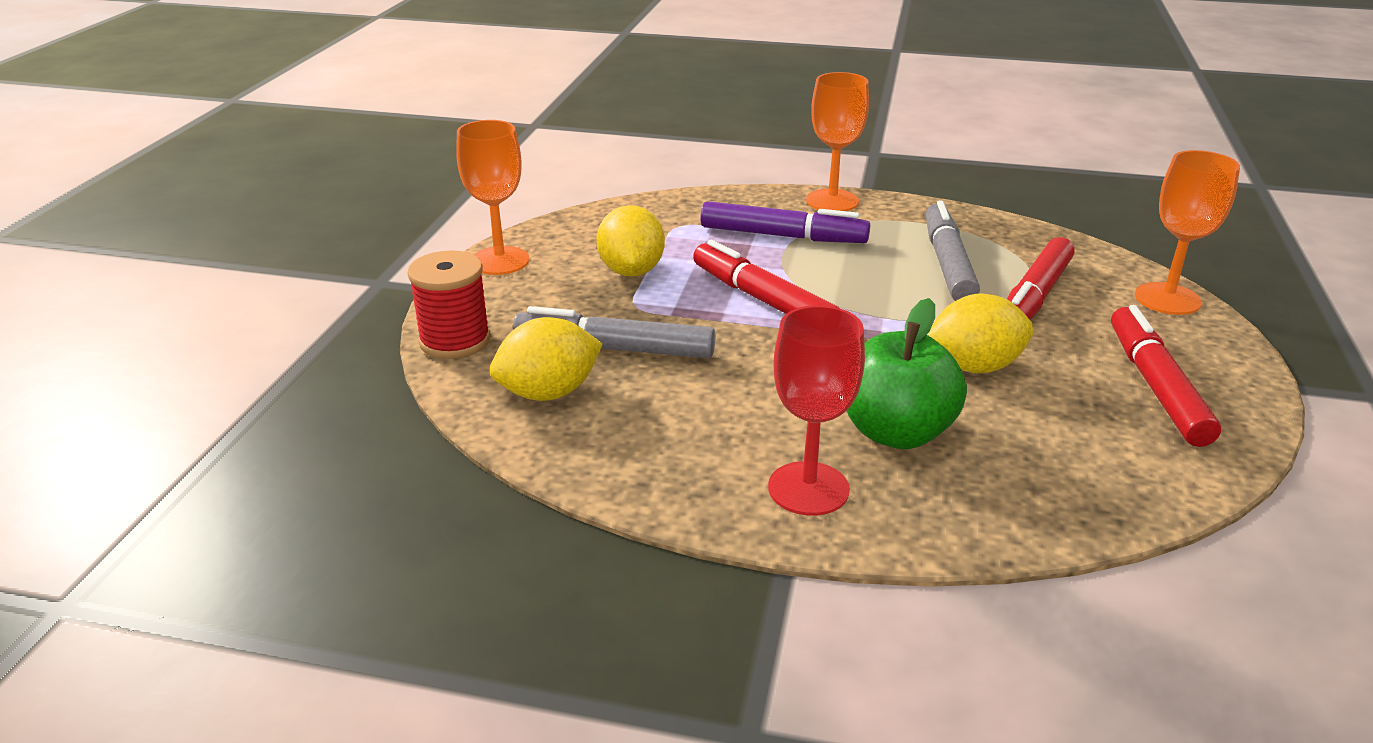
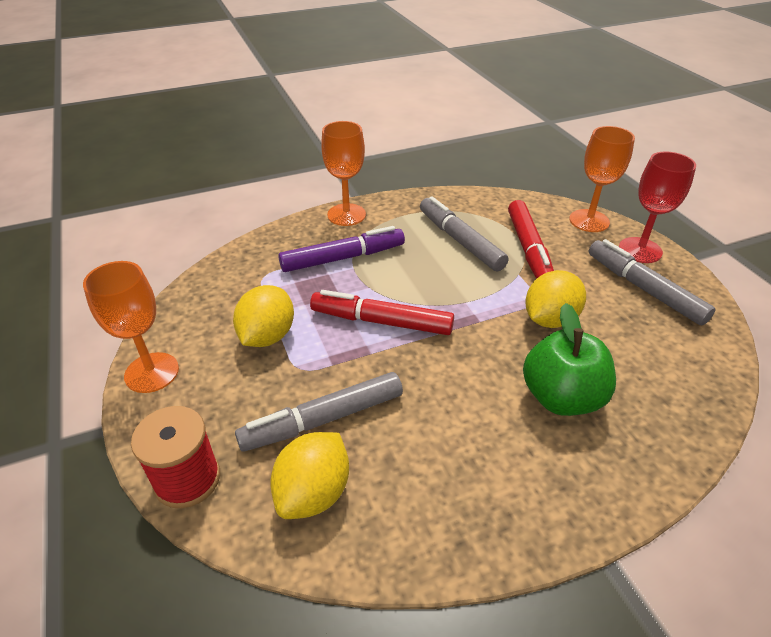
camera: 35 degrees left, 10 degrees up
(631, 271) = (267, 336): yellow lemon -> yellow lemon turned 60 degrees clockwise
(808, 488) = (561, 479): red goblet -> red goblet (640, 250)
(1155, 386) = (643, 289): red marker -> grey marker

